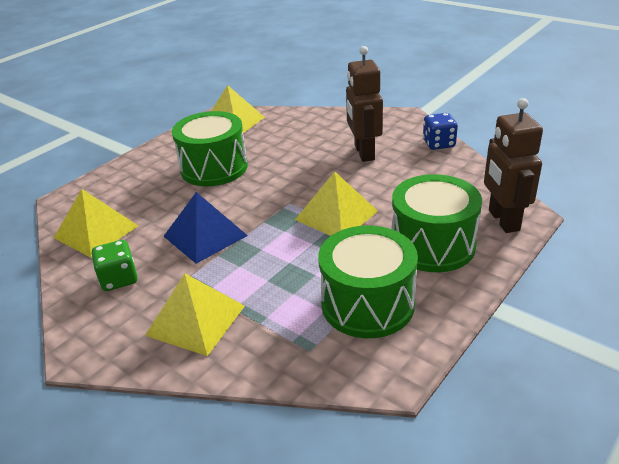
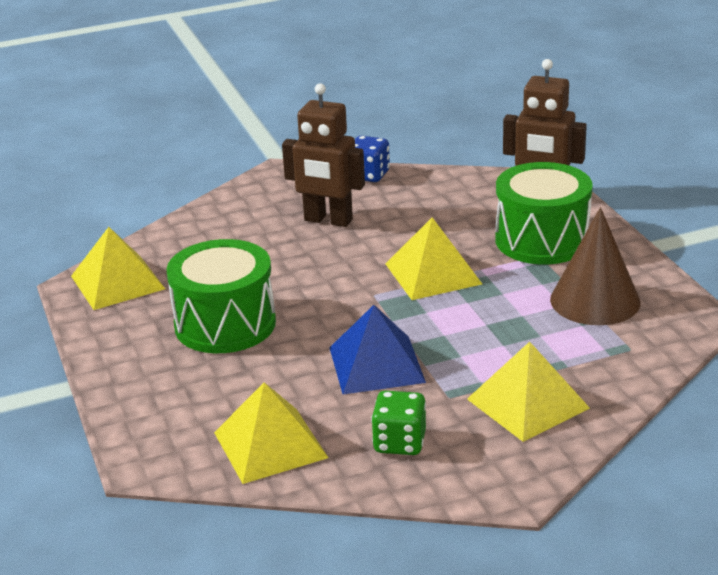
camera: 60 degrees left, 5 degrees down
(367, 304) = (595, 300): green drum -> brown cone

